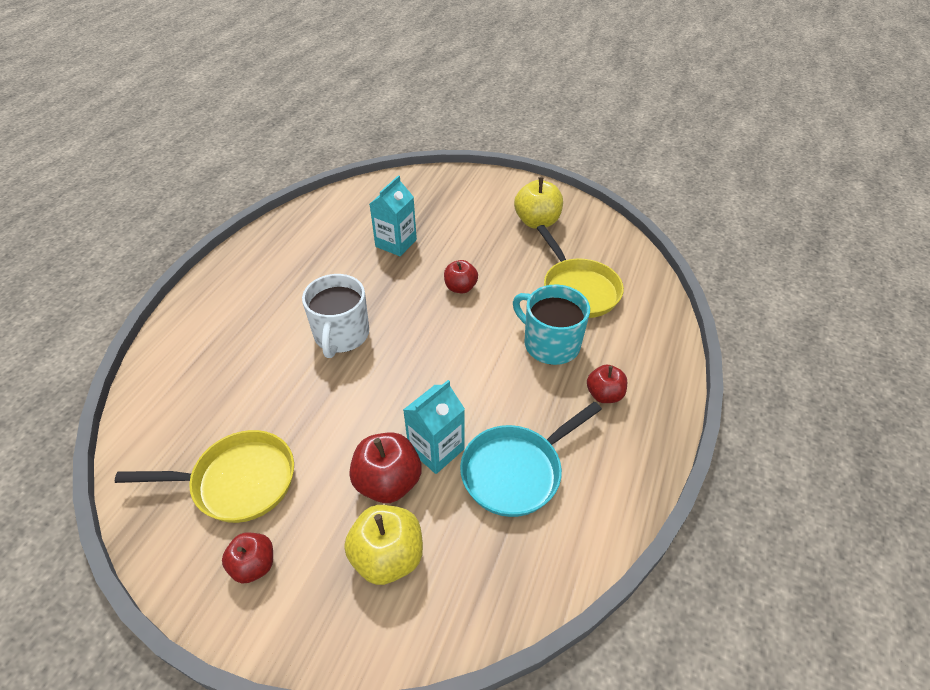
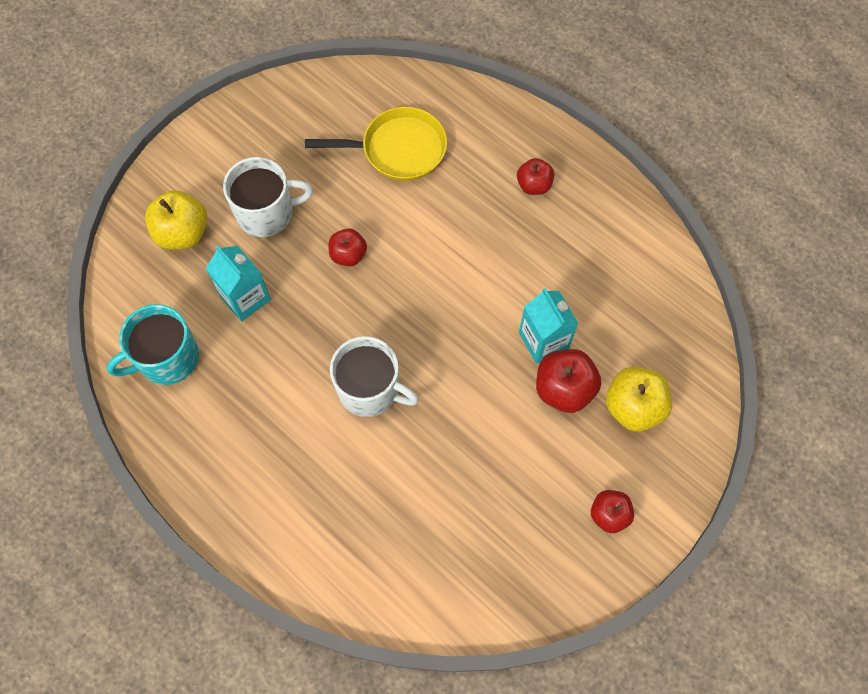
camera: 70 degrees left, 20 degrees up
(238, 481) = (520, 518): yellow pan -> none
(474, 233) = (266, 213): none -> white mug
(516, 471) = (587, 285): turquoise pan -> none
(537, 222) = (277, 144): yellow apple -> yellow apple (182, 233)
(550, 344) = (459, 203): turquoise mug -> turquoise mug (167, 358)

